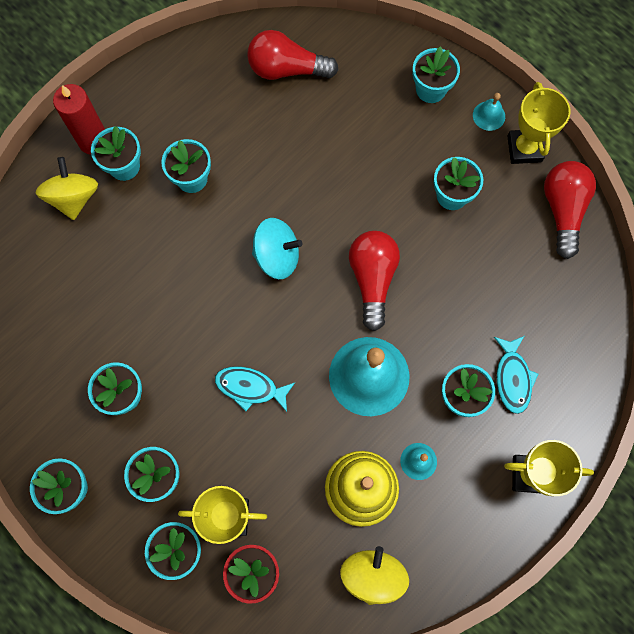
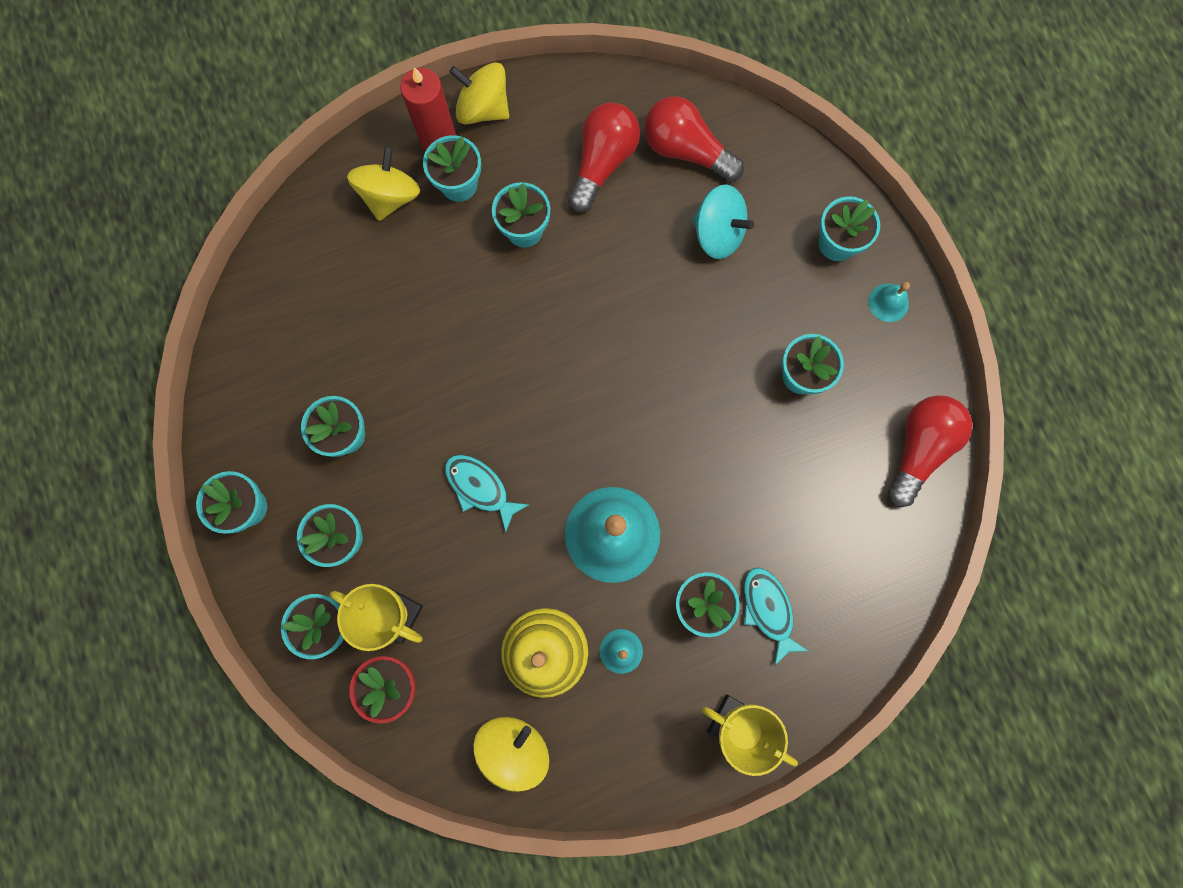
camera: 25 degrees right, 5 degrees up
(117, 102) = (483, 109): none -> yellow spinning top
(277, 256) = (576, 358): turquoise spinning top -> turquoise spinning top (717, 234)
(372, 279) = (667, 430): red light bulb -> red light bulb (602, 163)
(512, 378) = (768, 610): turquoise fish -> turquoise fish turned 135 degrees clockwise
(524, 149) = (910, 358): yellow trophy -> none

